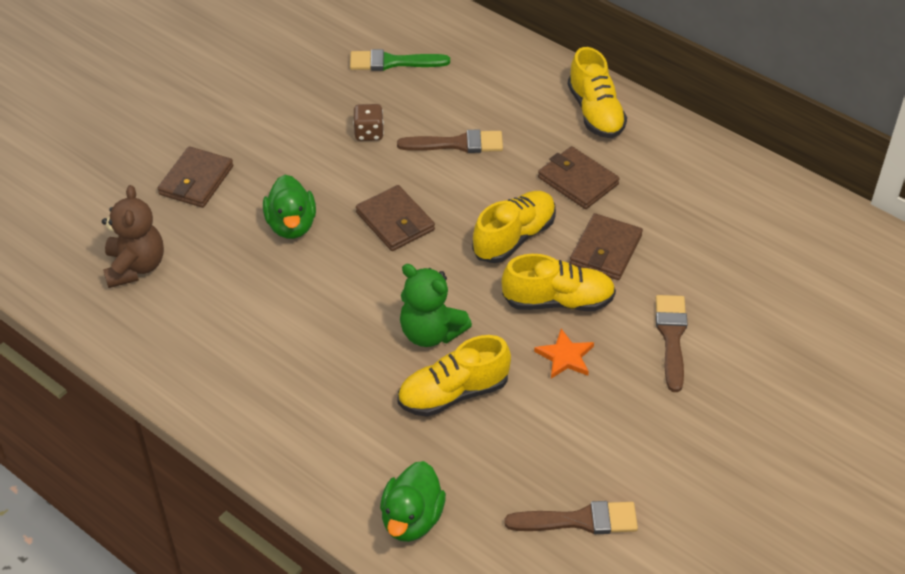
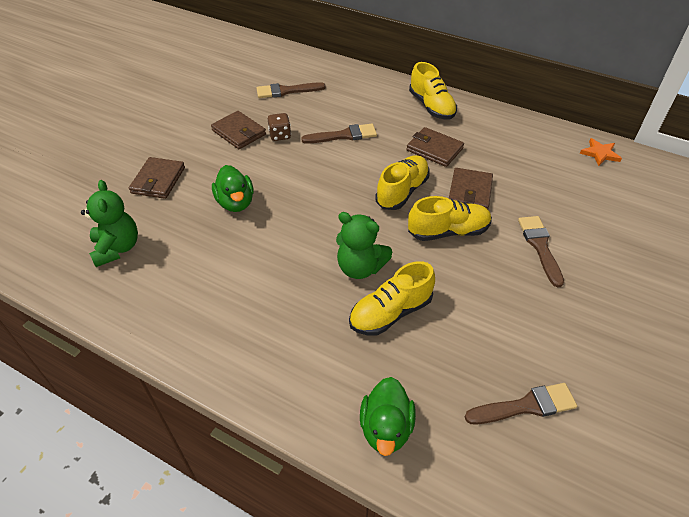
camera: 10 degrees left, 0 degrees up
(135, 267) = (117, 248): brown teddy bear -> green teddy bear
(392, 62) = (286, 91): green brush -> brown brush
(395, 221) = (312, 191): brown wallet -> brown wallet (239, 132)
(565, 357) = (467, 272): orange star -> orange star (600, 154)

